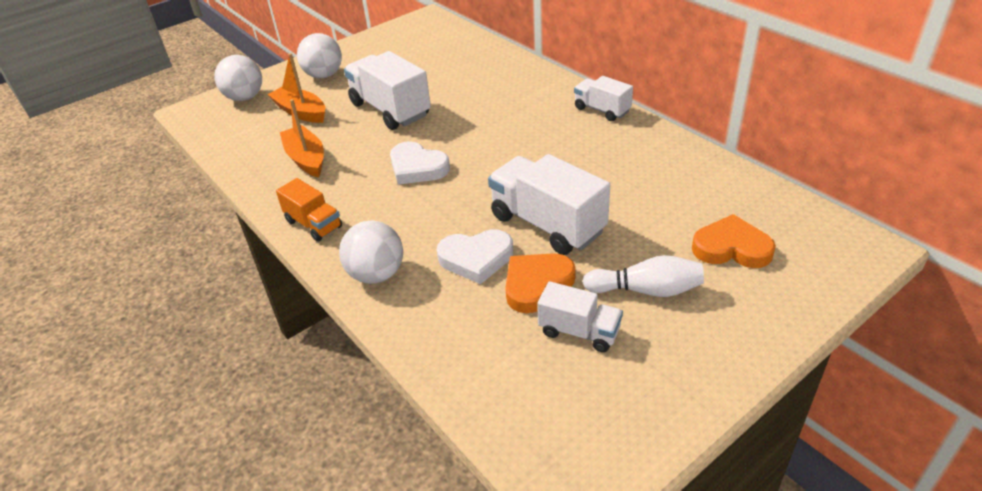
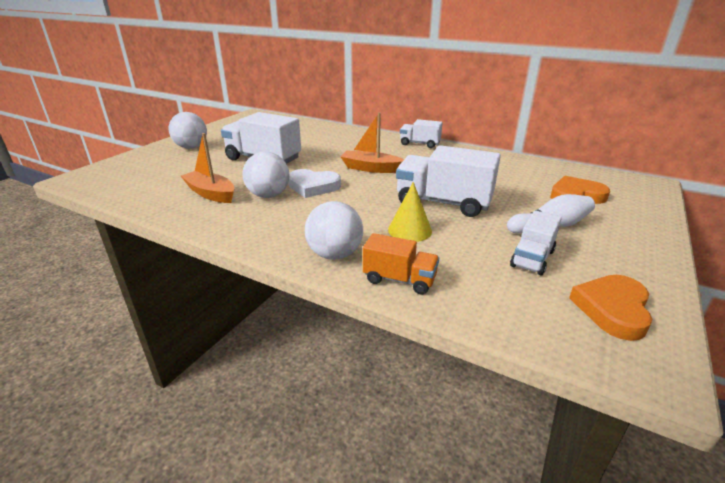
camera: 25 degrees left, 10 degrees down
(245, 97) = (126, 166): white ball -> white ball (268, 195)
(301, 112) = (185, 168): orange boat -> orange boat (371, 168)
(314, 224) = (249, 232): orange truck -> orange truck (399, 279)
(476, 258) = (409, 230): white heart -> yellow cone
(536, 284) = (471, 237): orange heart -> orange heart (612, 309)
(579, 331) = (532, 258): white truck -> white truck turned 120 degrees clockwise

